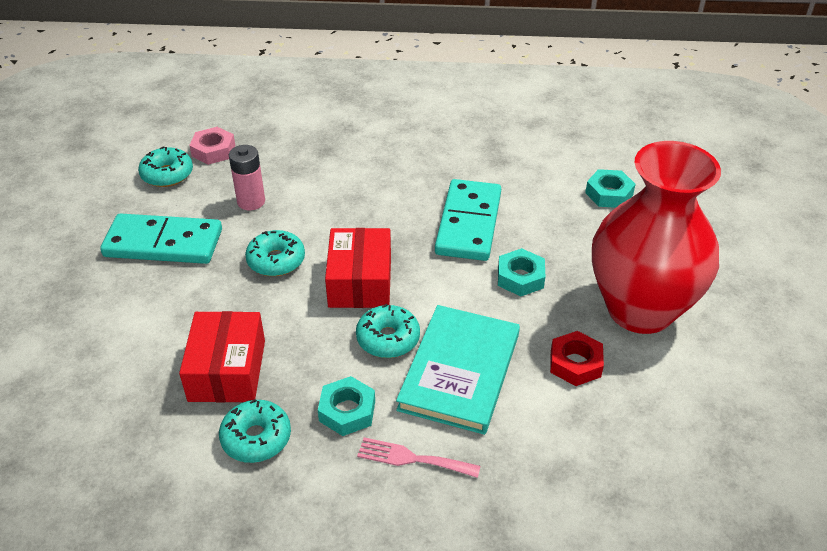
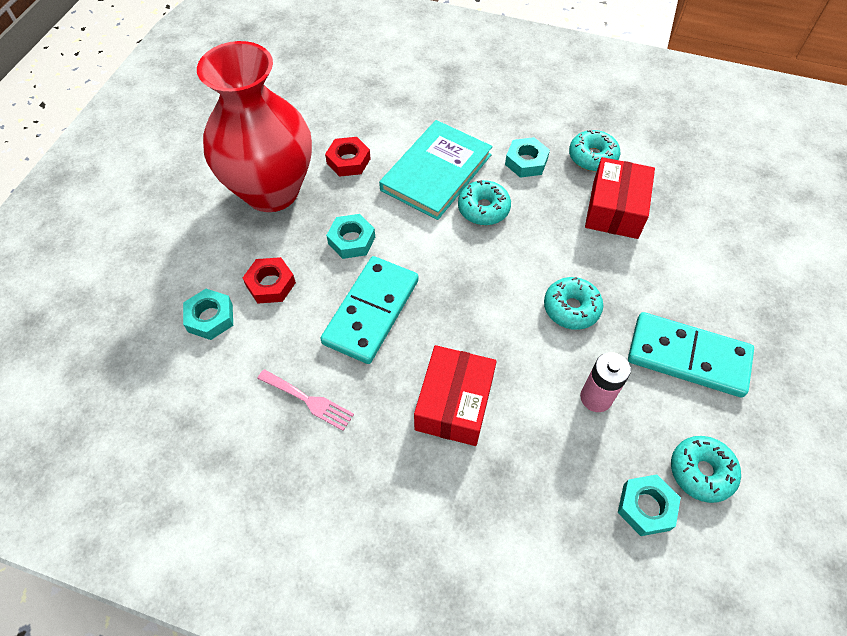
camera: 165 degrees left, 15 degrees up
(213, 150) = (646, 507): pink nut -> turquoise nut
(360, 281) = (495, 267): red box -> red box (454, 403)
(412, 458) = (488, 125): pink fork -> pink fork (309, 400)
(575, 226) = (270, 284): none -> red nut

